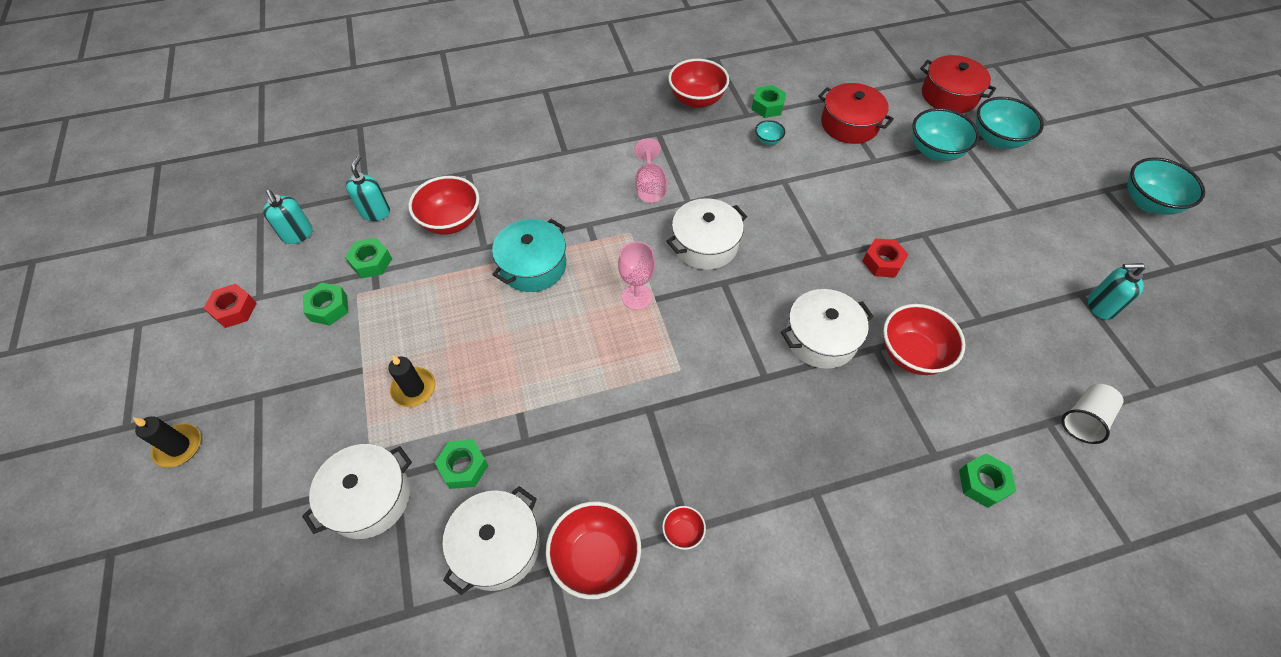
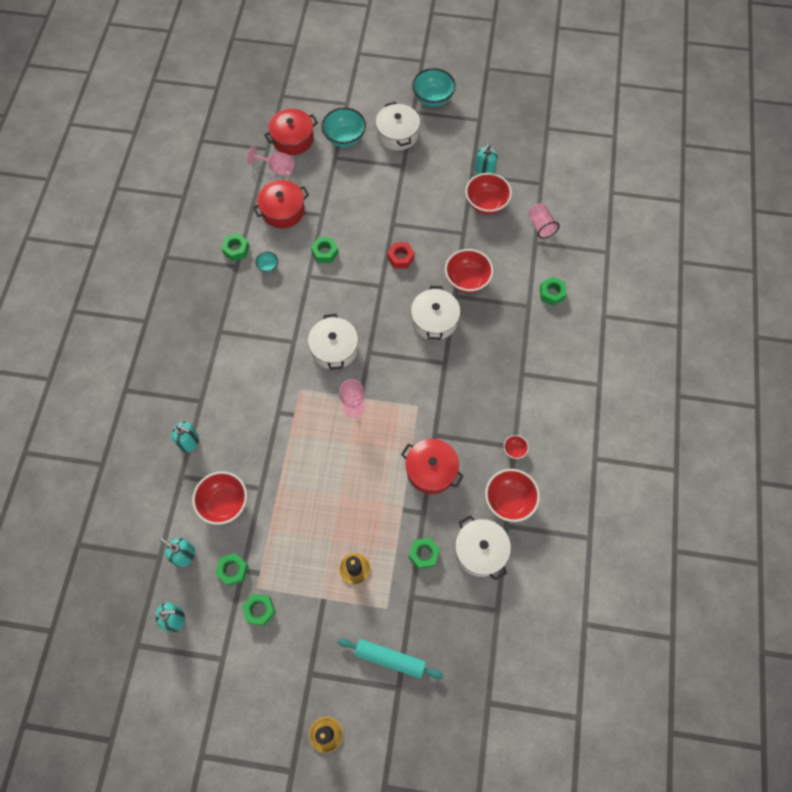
camera: 65 degrees left, 10 degrees up
(234, 310) = (225, 679): red nut -> none
(297, 484) = (390, 659): none -> turquoise rolling pin
(369, 498) = (419, 616): white pot -> white pot (397, 134)
(511, 162) = (189, 442): none -> turquoise soap dispenser
(533, 266) = (294, 461): turquoise pot -> none
(593, 425) = (431, 470): none -> red pot
(650, 186) = (266, 359): pink goblet -> pink goblet (277, 169)
(696, 100) = (201, 291): red bowl -> red bowl (486, 204)
(827, 183) = (325, 252): none -> green nut
(935, 151) = (334, 177): turquoise bowl -> none
(1084, 419) = (541, 226): white cup -> pink cup

